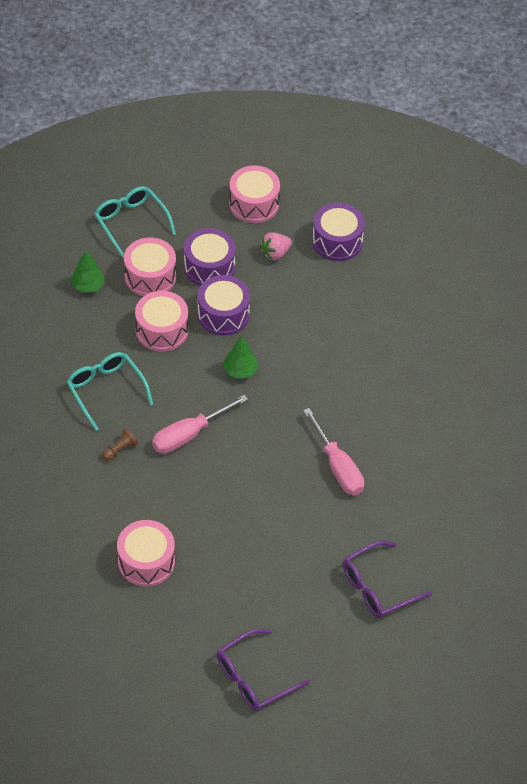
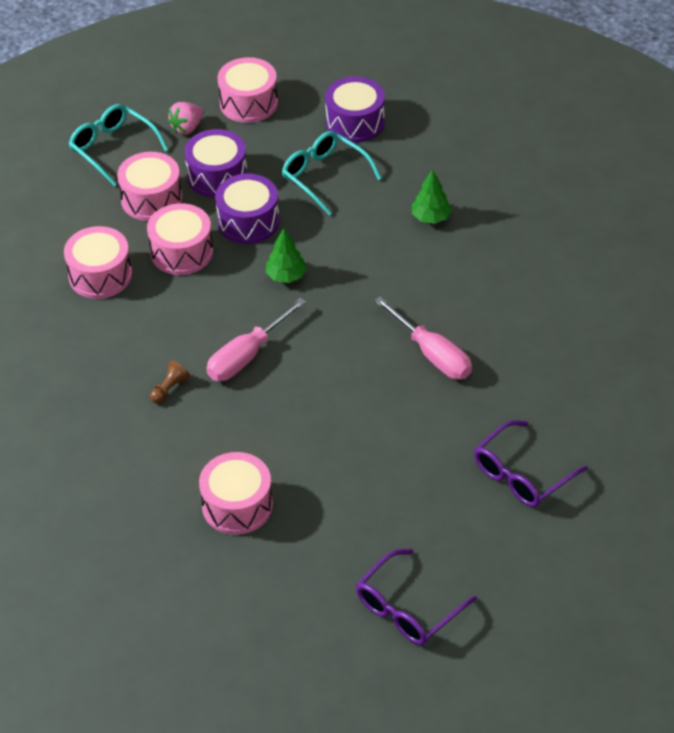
camera: 10 degrees left, 5 degrees down
(88, 286) = (81, 222): green tree -> green tree (430, 217)
(91, 337) = (100, 275): none -> pink drum
(106, 390) = (134, 328): turquoise glasses -> turquoise glasses (324, 176)
(275, 253) = (288, 148): pink strawberry -> pink strawberry (187, 128)

